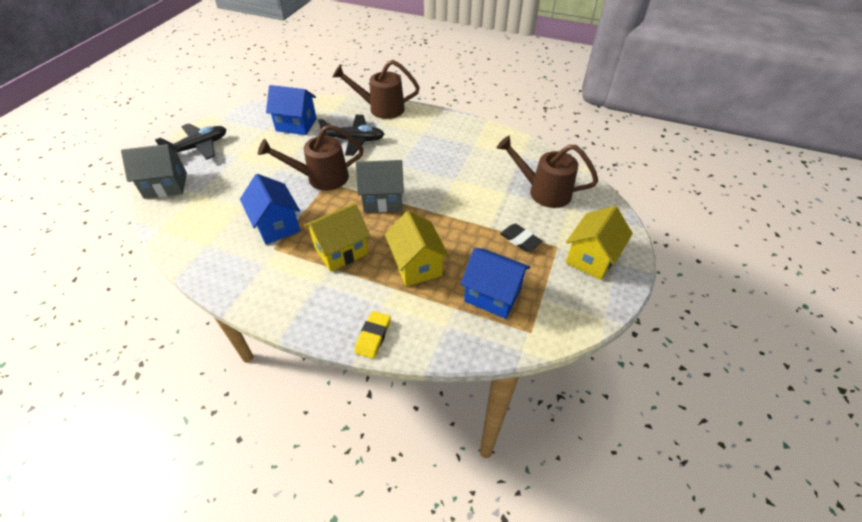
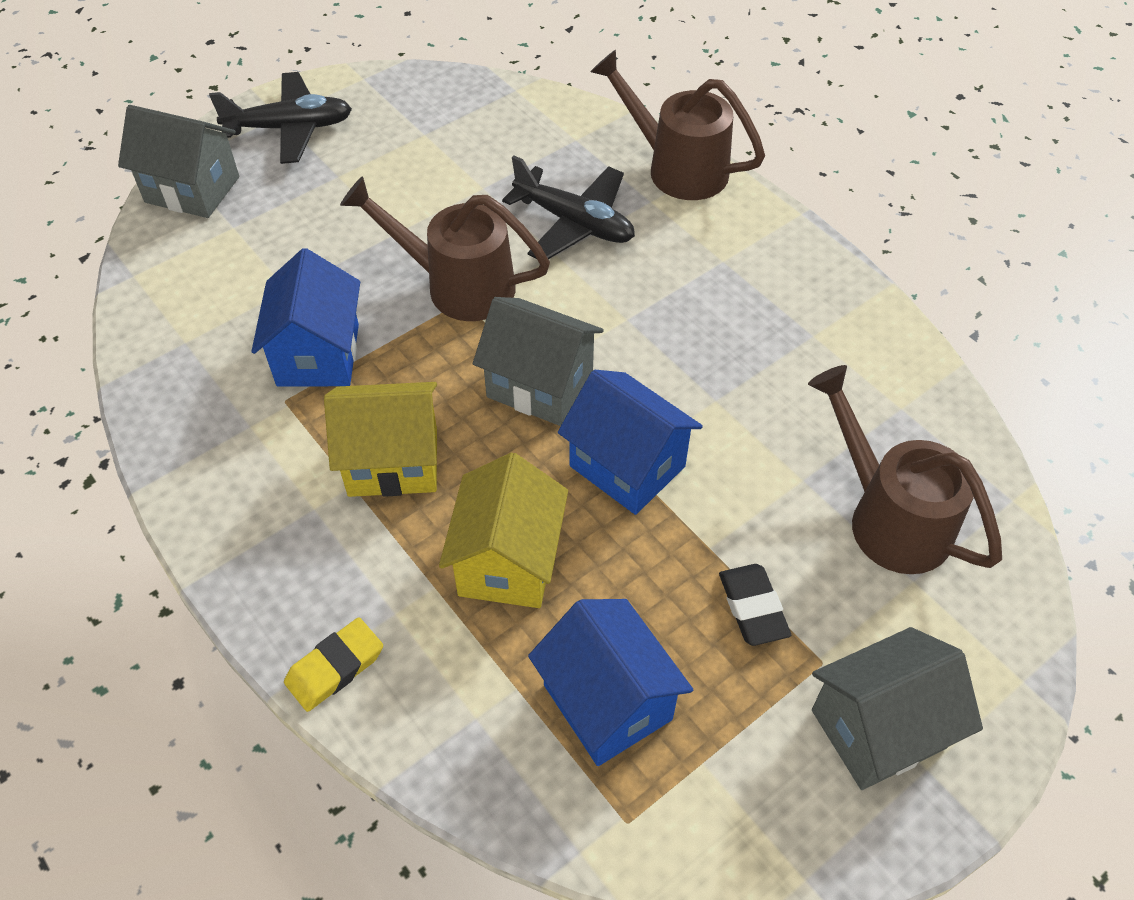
camera: 30 degrees right, 5 degrees up
(296, 125) = (488, 144): blue house -> blue house (627, 466)
(591, 258) = (878, 729): yellow house -> grey house

